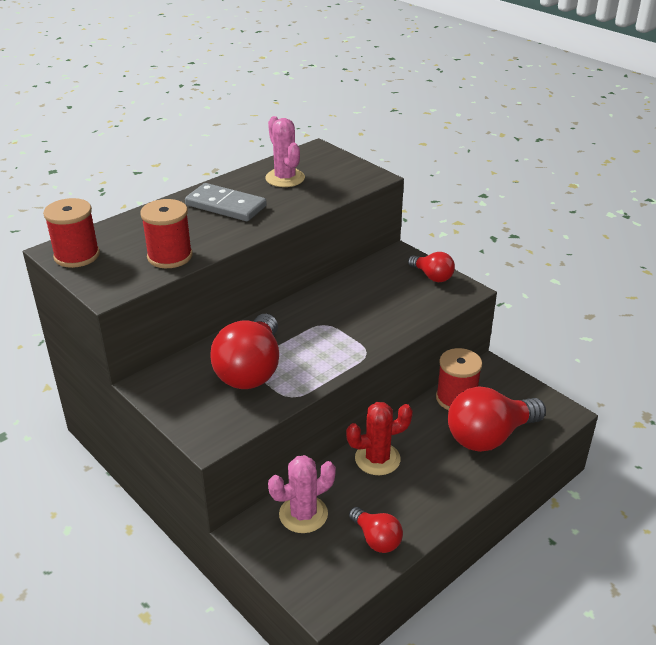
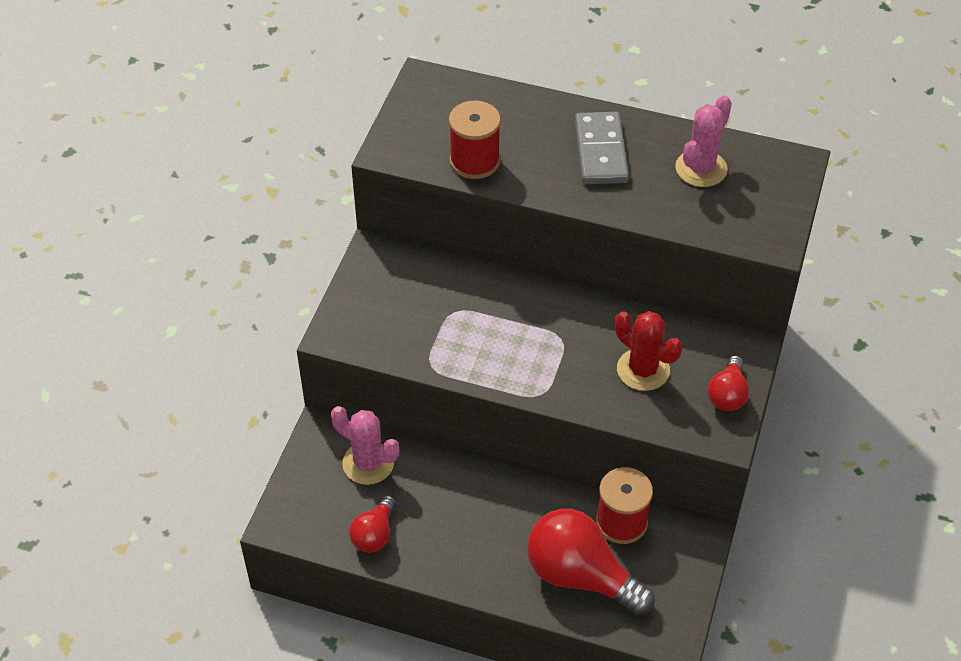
camera: 60 degrees right, 15 degrees up
(77, 256) = (425, 97): red spool -> none
(251, 370) = (446, 316): red light bulb -> none
(377, 459) = (478, 490): red cactus -> red cactus (643, 370)

